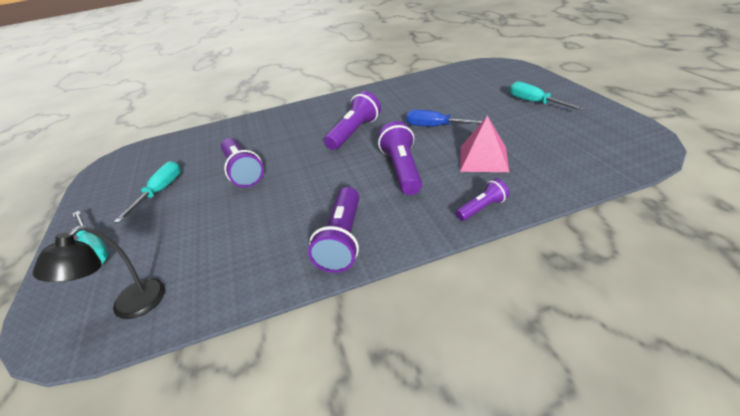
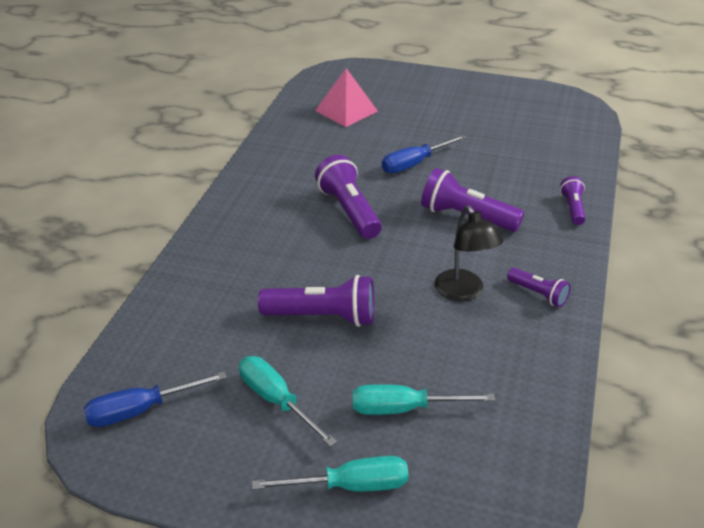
camera: 60 degrees left, 0 degrees up
(129, 307) = (503, 466): black lamp -> black lamp (463, 292)
(137, 161) = (141, 410): none -> blue screwdriver
(342, 240) = (538, 294): purple flashlight -> purple flashlight, size x0.56
(483, 158) = (504, 171): pink pyramid -> pink pyramid (346, 111)
(535, 102) = (449, 101): turquoise screwdriver -> turquoise screwdriver (404, 409)

